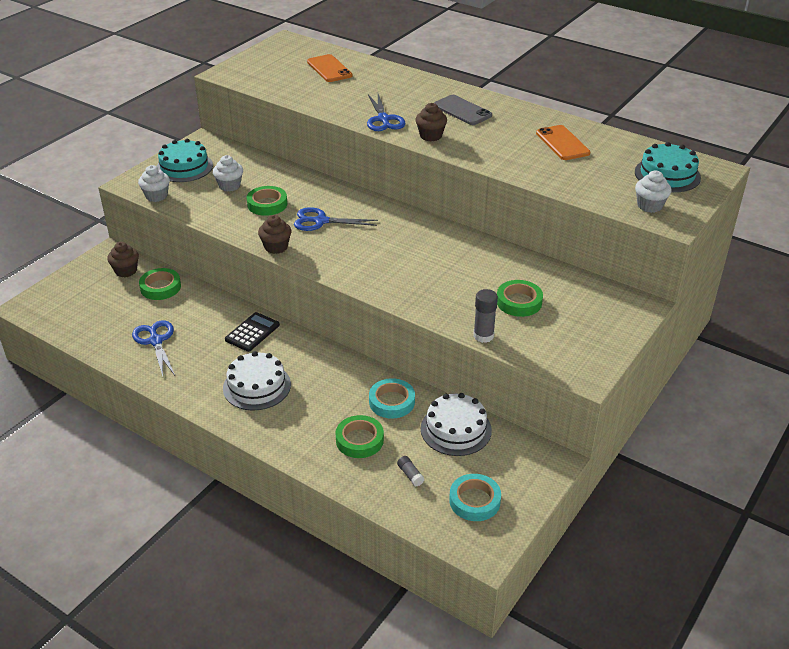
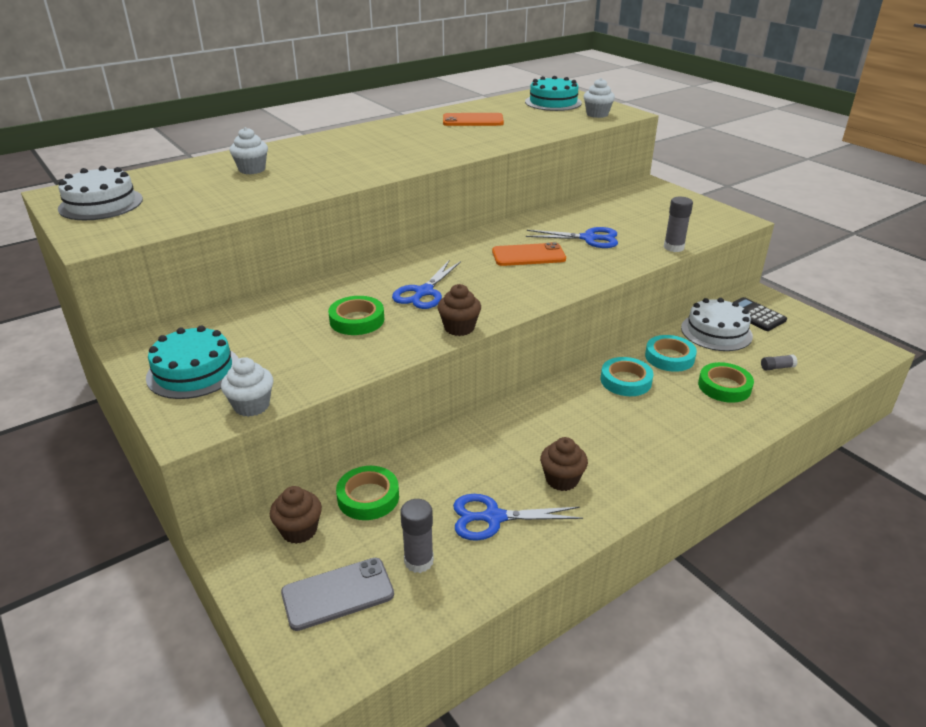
camera: 70 degrees left, 5 degrees down
(111, 320) = (418, 561): none -> grey glue stick
(229, 186) = (285, 341): white cupcake -> white cupcake (252, 169)
(252, 332) = (515, 428): black calculator -> black calculator (754, 315)
(257, 386) = (619, 441): white cake -> white cake (101, 204)
(329, 69) = (184, 182): orange phone -> orange phone (528, 255)
(383, 119) = (348, 174): blue scissors -> blue scissors (588, 238)
(430, 136) = (408, 161): brown cupcake -> brown cupcake (562, 479)
(462, 110) = (370, 142): grey phone -> grey phone (338, 594)
(474, 501) = (811, 342): turquoise tape -> turquoise tape (625, 381)
(519, 302) = (627, 224): green tape -> none

